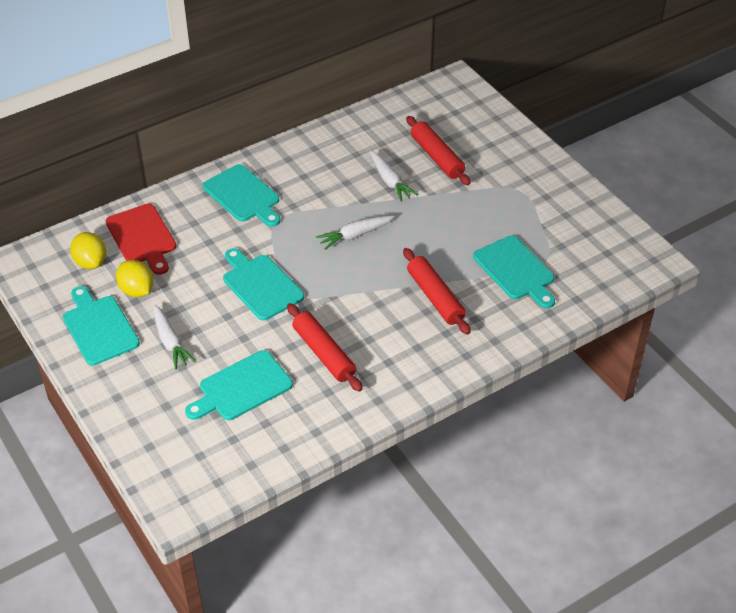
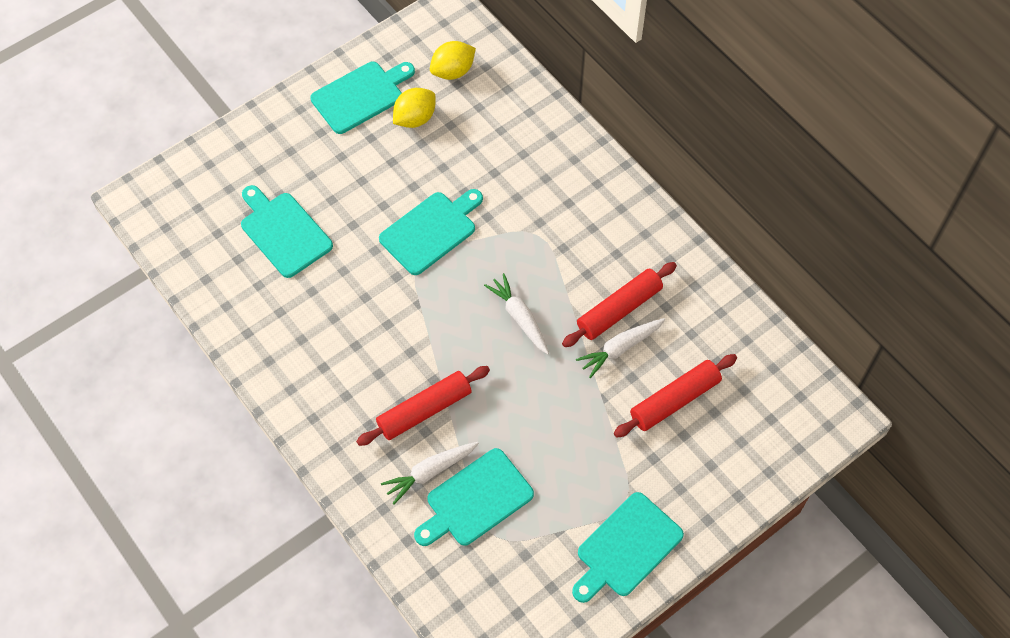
camera: 85 degrees right, 15 degrees up
(142, 237) = (495, 110): red cutting board -> none
(170, 342) = (344, 160): white carrot -> white carrot (430, 472)
(243, 195) = (573, 196): turquoise cutting board -> turquoise cutting board (626, 548)
(323, 353) = (333, 302): red rolling pin -> red rolling pin (619, 309)

